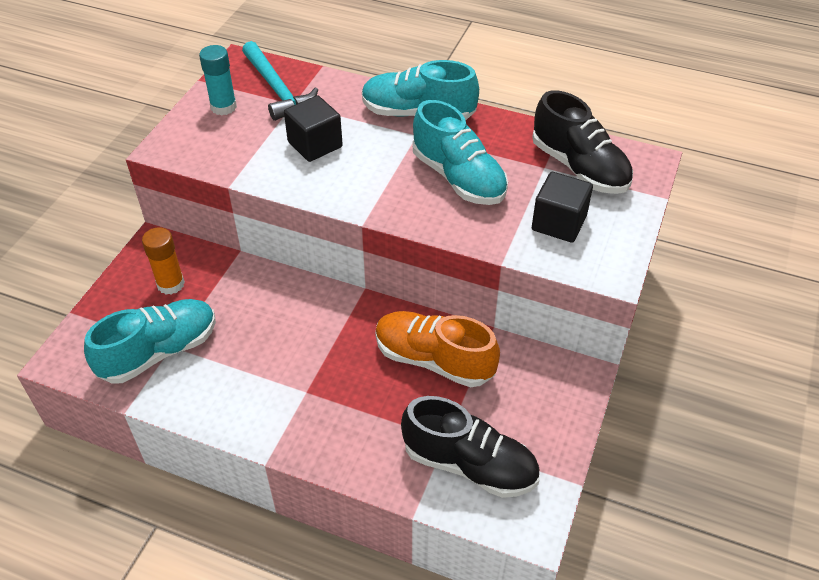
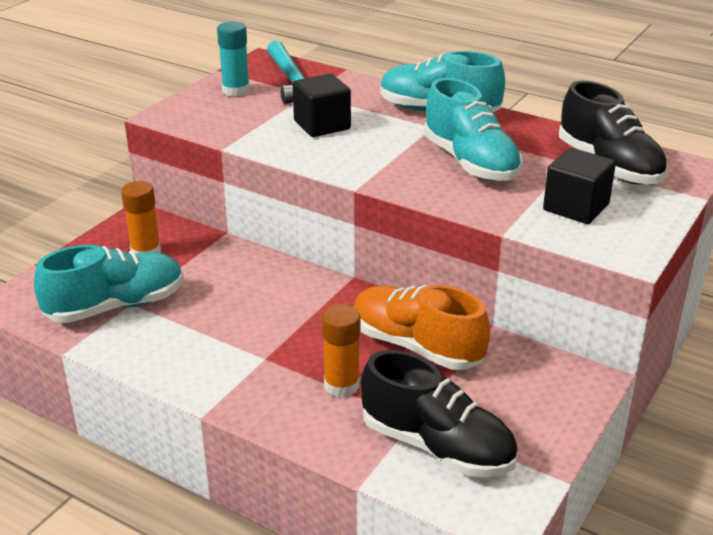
camera: 10 degrees right, 15 degrees down
(378, 412) = (341, 385): none -> orange glue stick

